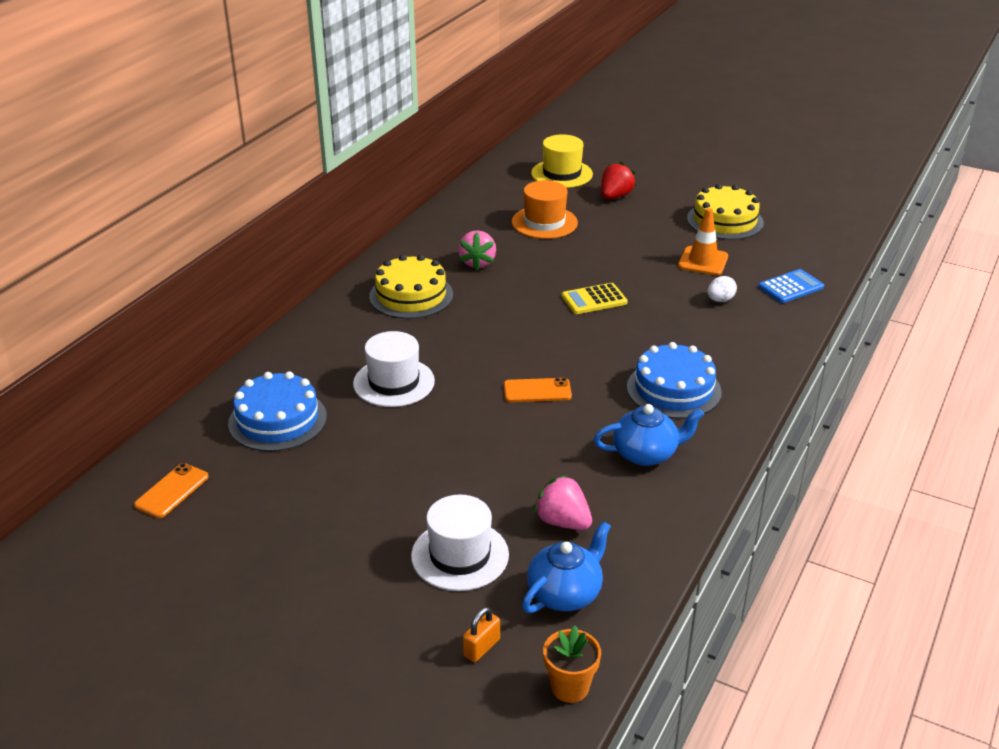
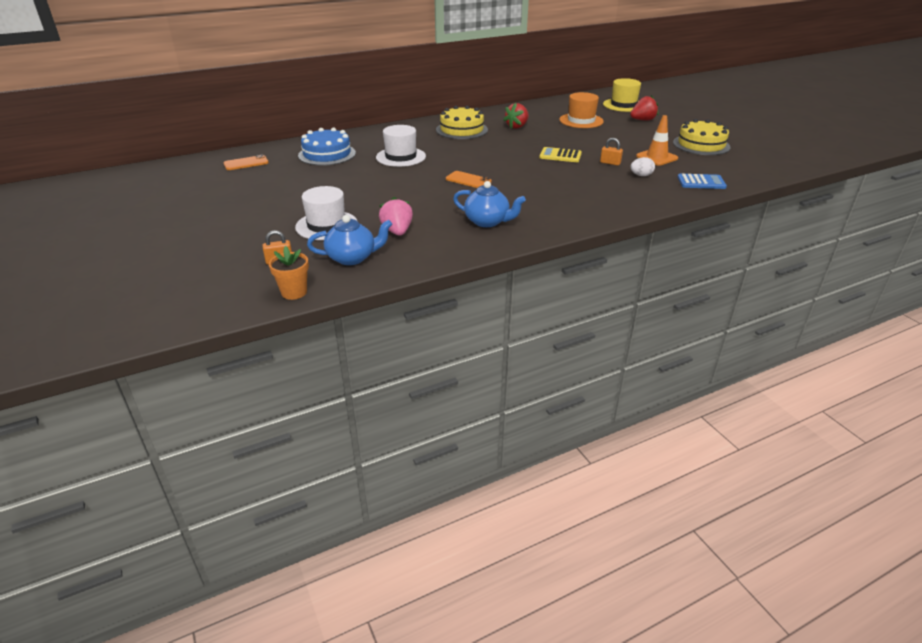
camera: 35 degrees right, 0 degrees up
(477, 263) = (517, 126): pink strawberry -> red strawberry
(664, 291) = (610, 163): none -> orange padlock
(673, 389) = (548, 202): blue cake -> none

